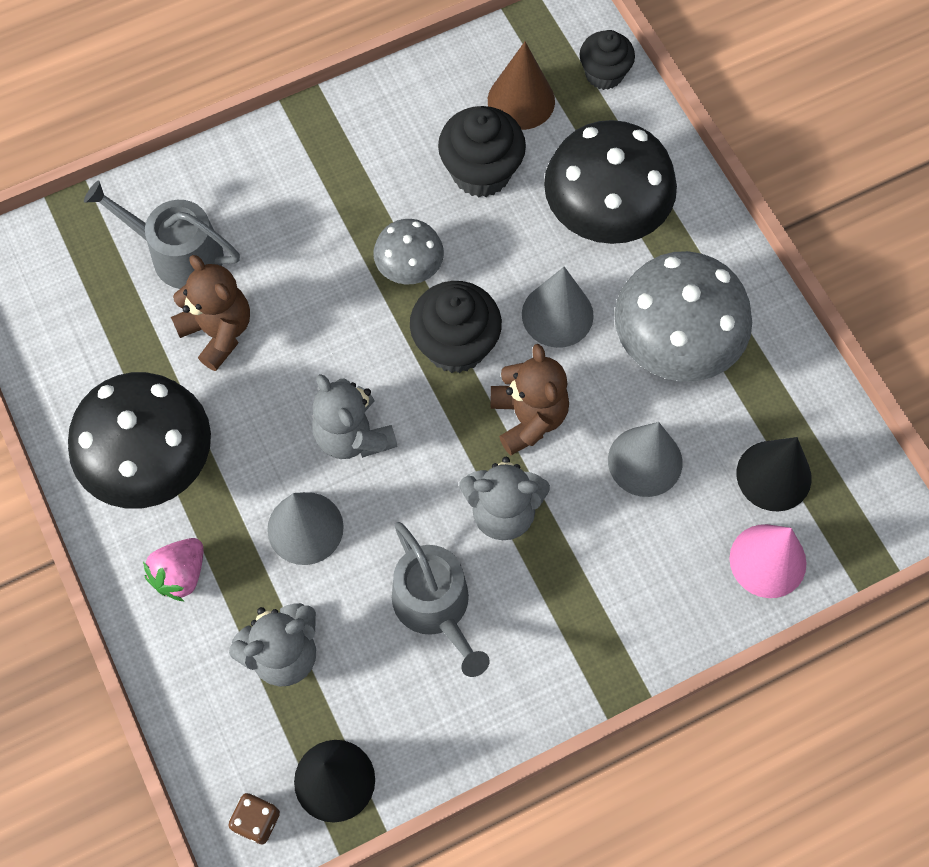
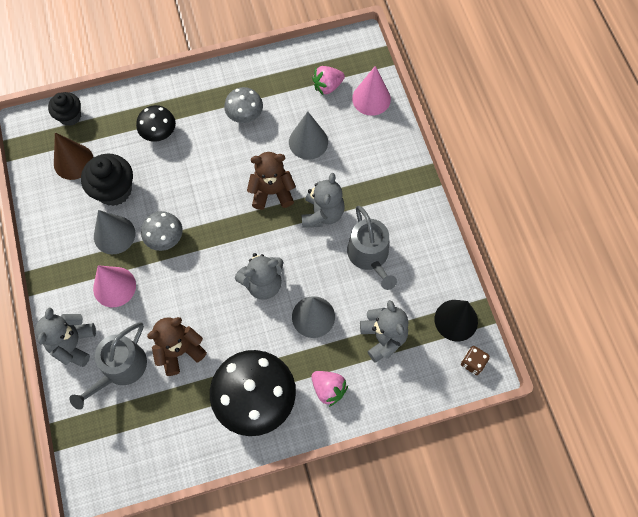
camera: 80 degrees left, 0 degrees up
(210, 180) = (73, 344): none -> grey teddy bear
(312, 213) = (114, 287): none -> pink cone
(435, 607) = (370, 256): grey watering can -> grey watering can turned 90 degrees clockwise
(456, 345) = (220, 221): black cupcake -> none
(557, 314) = (214, 167): grey cone -> grey cone (114, 235)
(605, 213) = (159, 133): black mushroom -> black mushroom, size x0.53
(675, 343) = (245, 115): grey mushroom -> grey mushroom, size x0.53
(773, 475) = (327, 86): black cone -> pink strawberry

